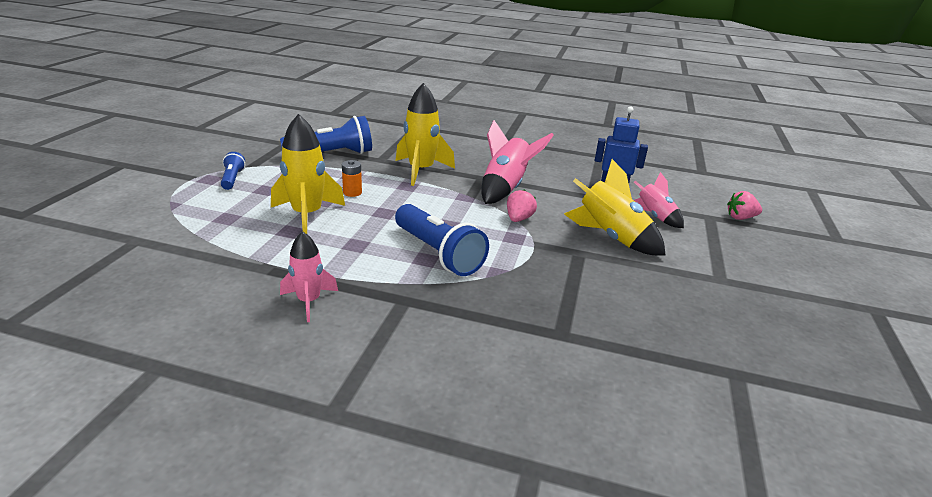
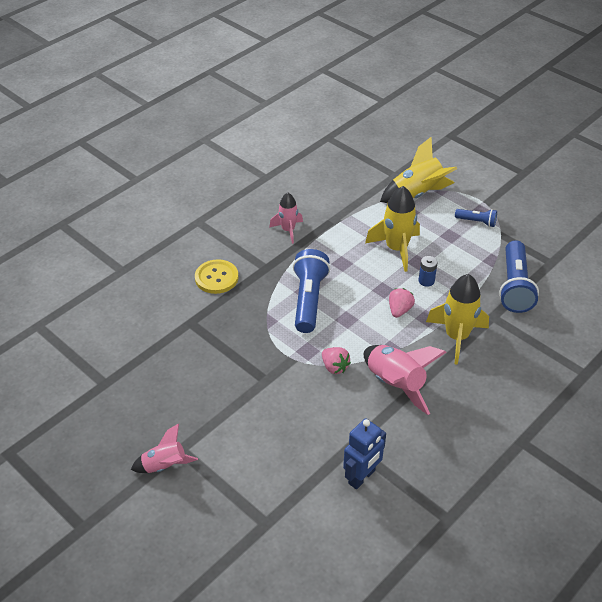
camera: 120 degrees right, 15 degrees up
(352, 192) = (426, 281): orange battery -> blue battery
(438, 253) = (308, 300): blue flashlight -> blue flashlight turned 105 degrees clockwise
(458, 339) = (216, 278): none -> yellow button
(610, 237) = (274, 414): yellow rocket -> yellow rocket (417, 194)
(654, 217) = (290, 473): pink rocket -> pink rocket (165, 466)
(740, 218) = (250, 552): pink strawberry -> pink strawberry (399, 310)

